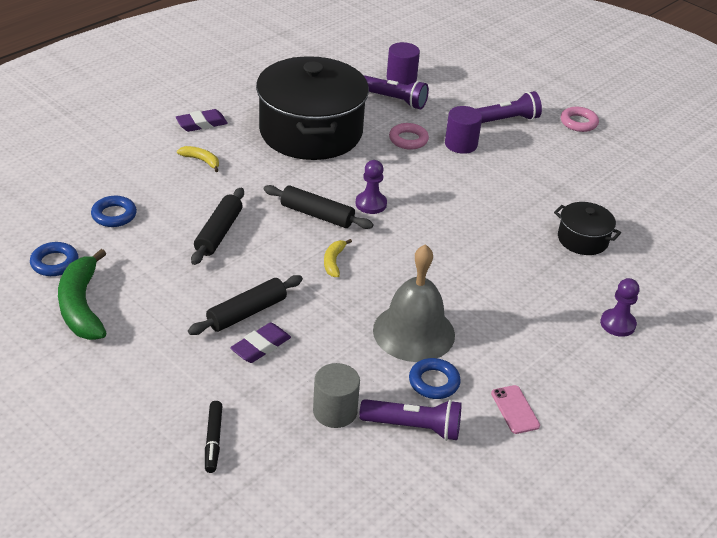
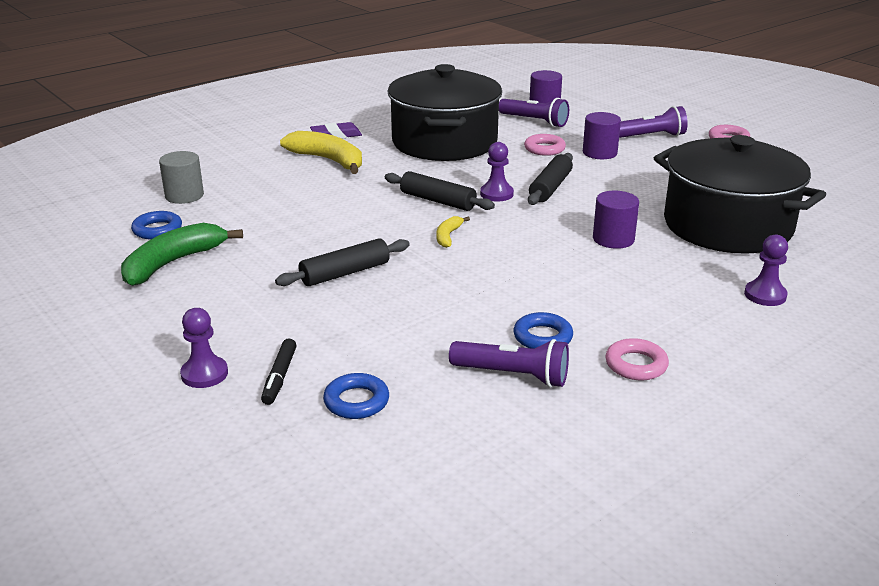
camera: 10 degrees right, 10 degrees down
(81, 306) = (173, 263): green banana -> green banana turned 45 degrees clockwise
(114, 215) = (229, 197): blue ring -> blue ring (356, 401)
(146, 440) = (204, 374): none -> purple pawn
(201, 160) = (328, 160): yellow banana -> yellow banana, size x2.04
(218, 233) = (331, 212): black rolling pin -> black rolling pin (550, 187)
(261, 346) = (353, 300): purple eraser -> none
(335, 411) = (423, 358): grey cylinder -> grey cylinder (184, 196)
(414, 332) = (526, 294): grey bell -> none
(483, 260) = (613, 239): none -> purple cylinder
(515, 409) = (636, 365): pink phone -> pink ring
(582, 239) = (727, 226): black pot -> black pot, size x2.22

